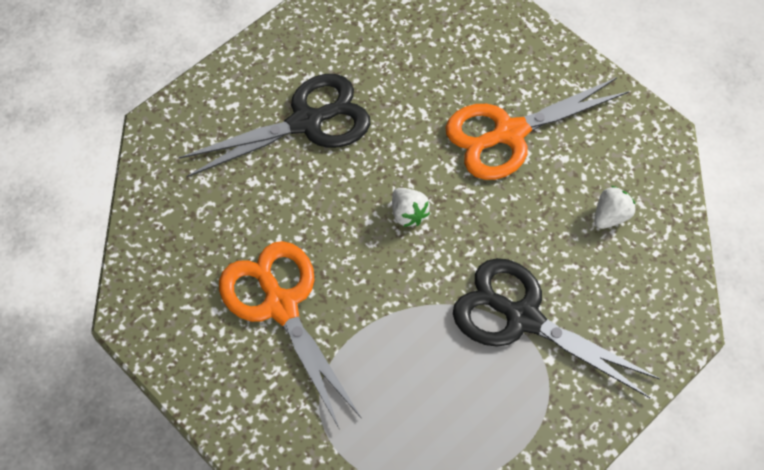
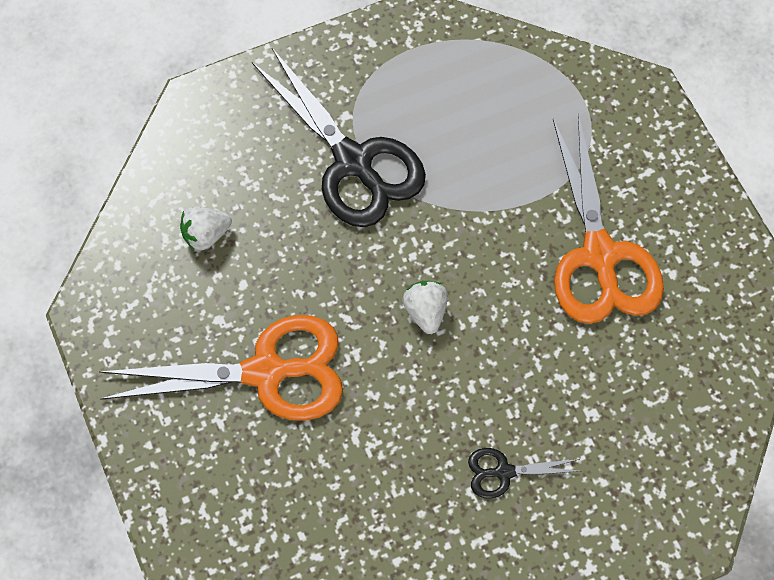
camera: 160 degrees left, 5 degrees up
(306, 122) = (504, 472): black scissors -> black scissors, size x0.45

